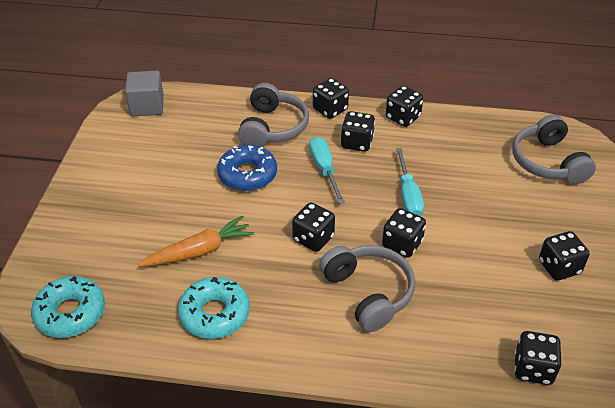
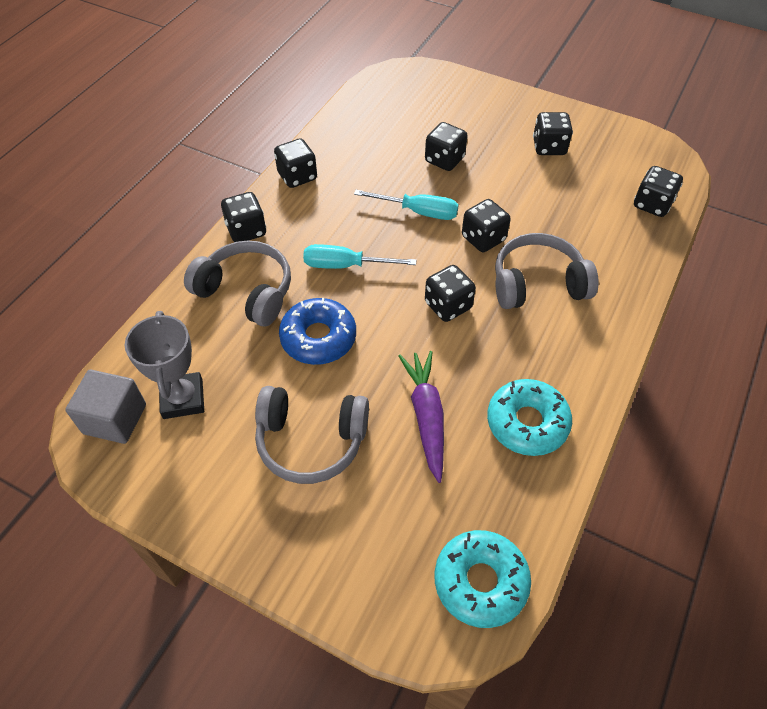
camera: 70 degrees left, 10 degrees up
(171, 128) = (183, 399): none -> grey trophy
(199, 251) = (426, 417): orange carrot -> purple carrot
(357, 143) = (317, 225): black dice -> black dice (444, 160)
(547, 162) = (419, 103): grey headphones -> grey headphones (311, 441)

